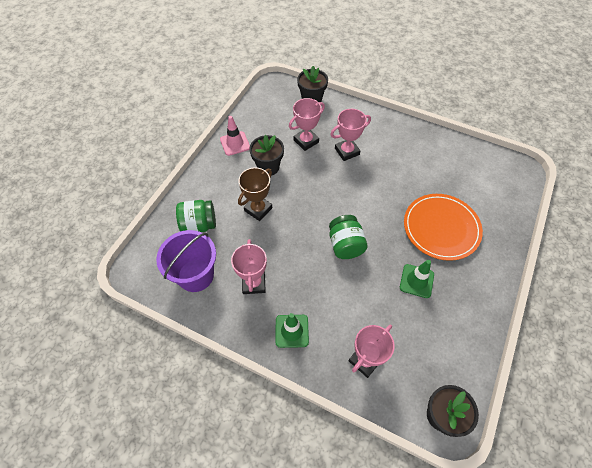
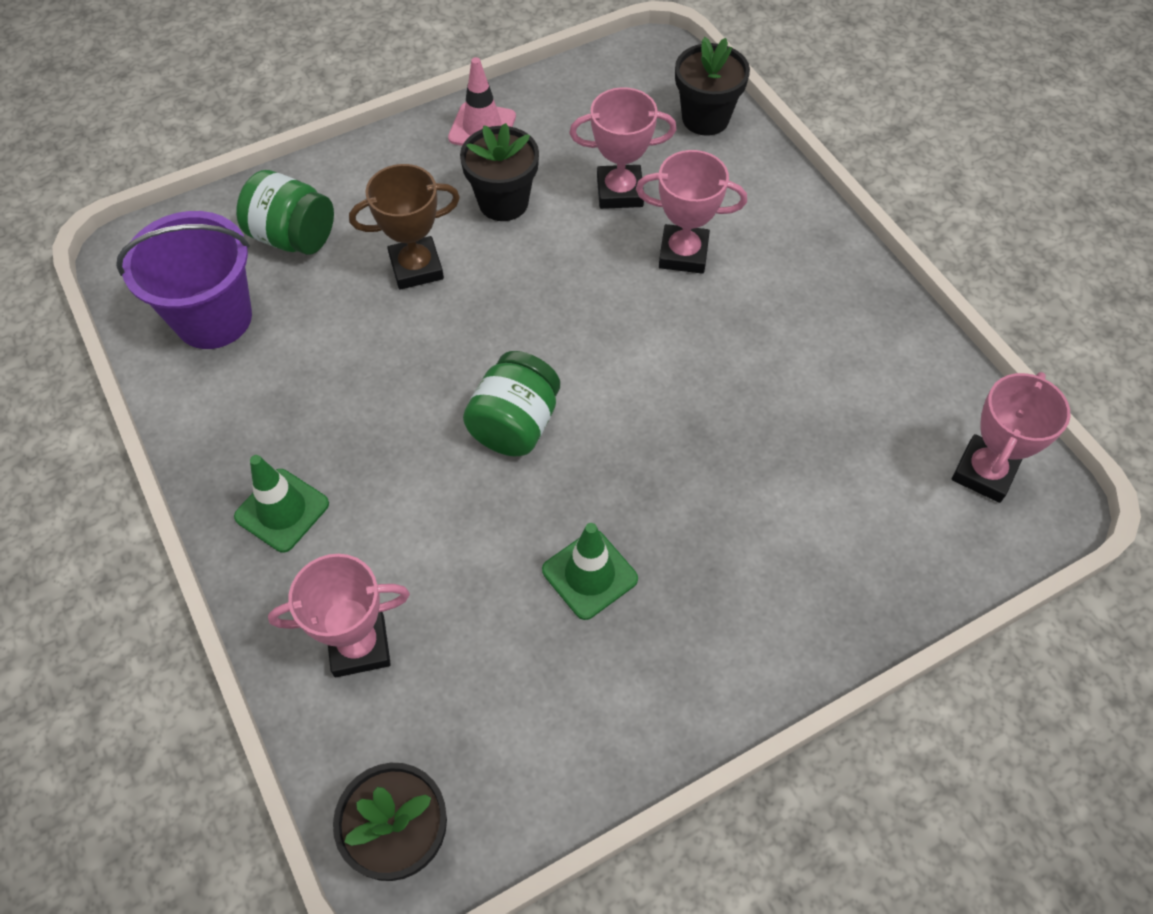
camera: 35 degrees right, 0 degrees up
(254, 283) = (293, 390): pink trophy -> pink trophy (984, 472)
(441, 228) = (738, 509): orange plate -> none

